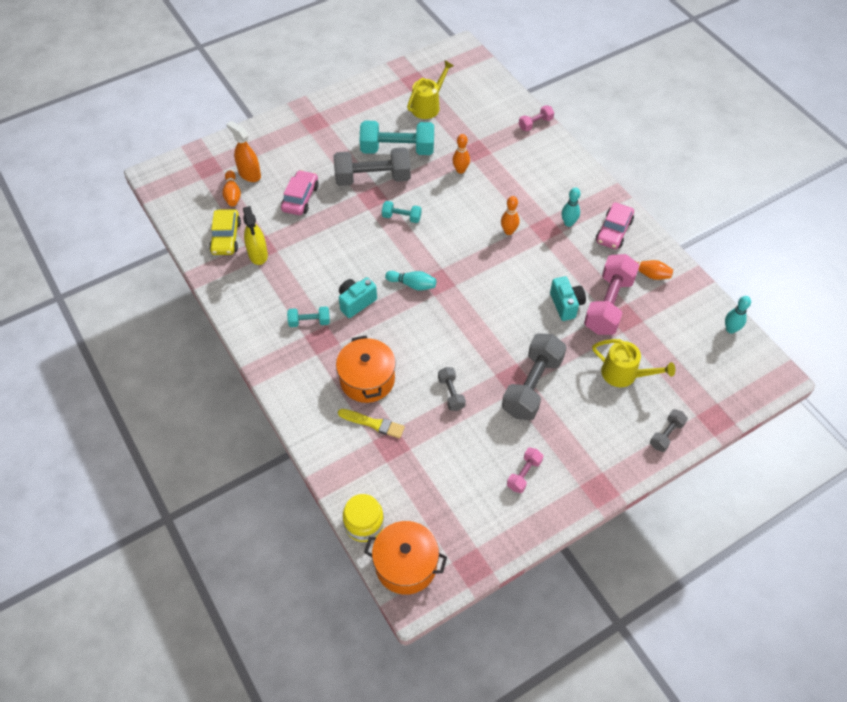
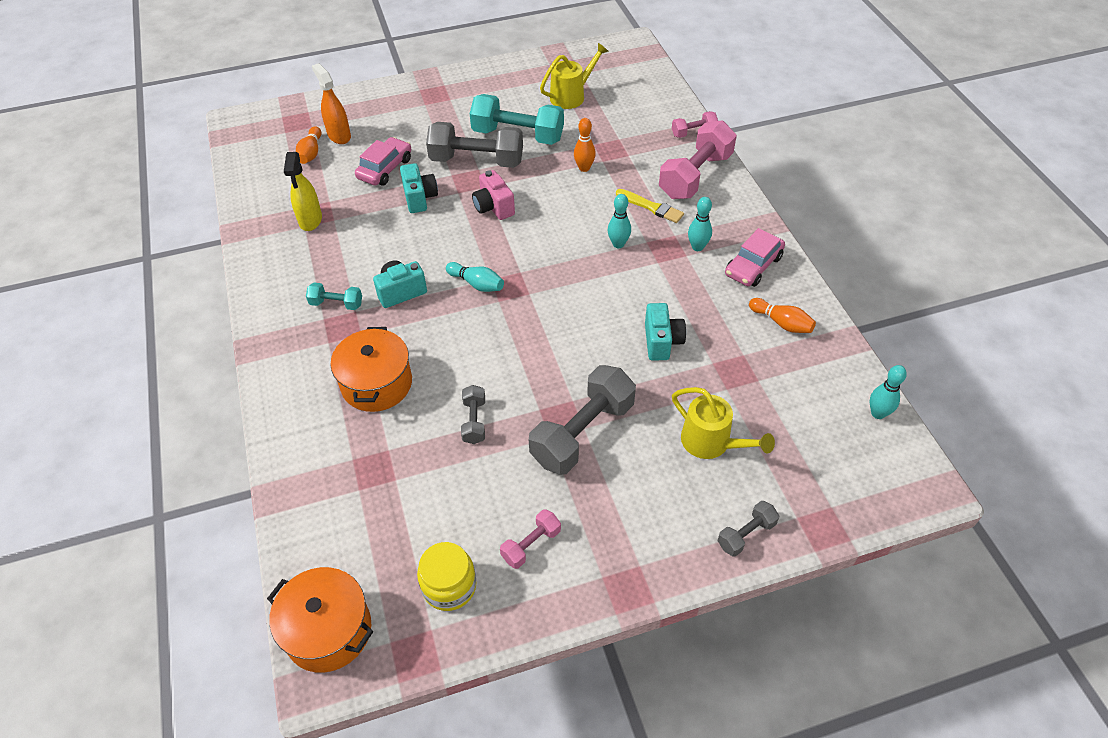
camera: 15 degrees right, 5 degrees down
(226, 237) = (283, 196): yellow car -> none
(339, 219) = (420, 198): none -> turquoise camera
(364, 524) = (297, 563): yellow jar -> yellow jar (449, 586)
(373, 423) = (362, 438): yellow brush -> yellow brush (651, 207)
(401, 217) = (493, 207): turquoise dumbbell -> pink camera
(508, 231) = (618, 244): orange bowling pin -> turquoise bowling pin
(608, 304) = (718, 352): pink dumbbell -> pink dumbbell (695, 176)

